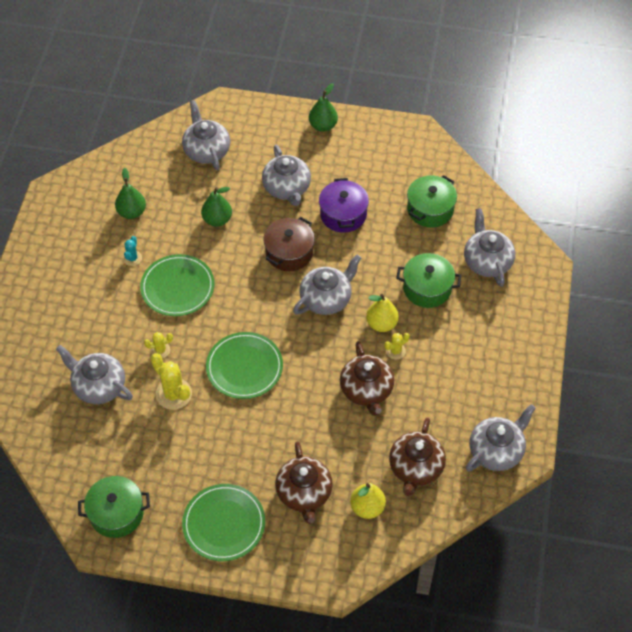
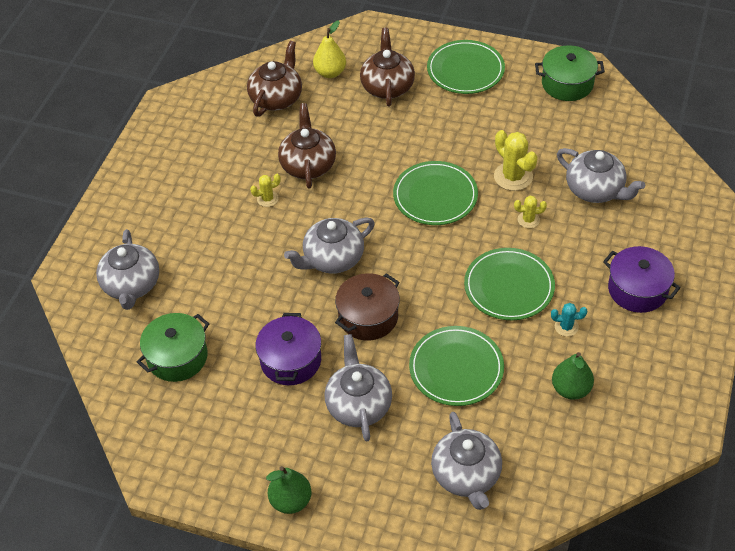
camera: 170 degrees left, 5 degrees down
(72, 294) = (637, 289): none -> purple pot
(132, 258) = (566, 327): turquoise cactus -> turquoise cactus turned 75 degrees clockwise
(217, 220) = (456, 368): green pear -> green plate
(381, 324) = (275, 227): yellow pear -> none
(427, 288) = (212, 261): green pot -> none
(496, 450) = (194, 106): grey teapot -> none

